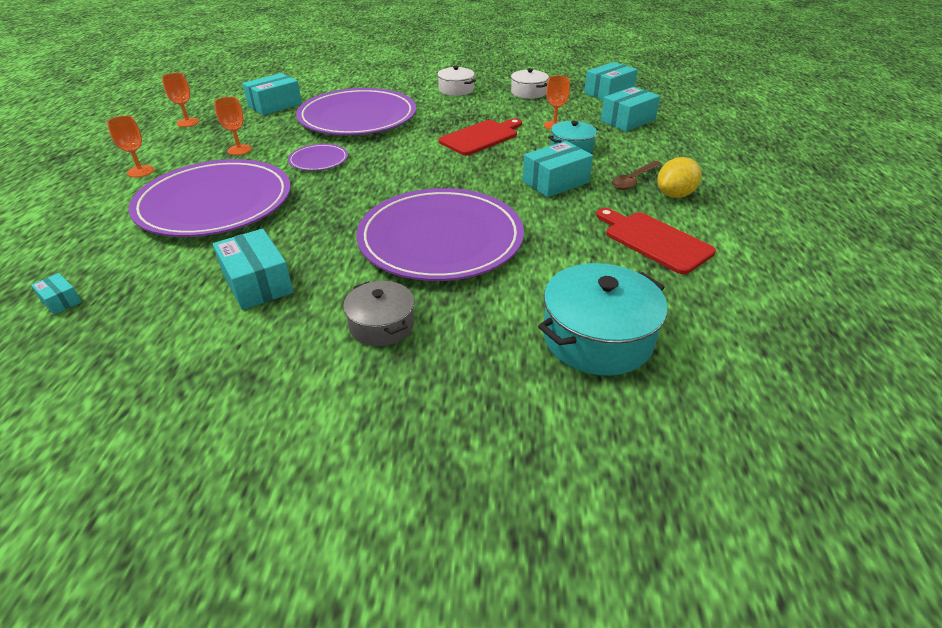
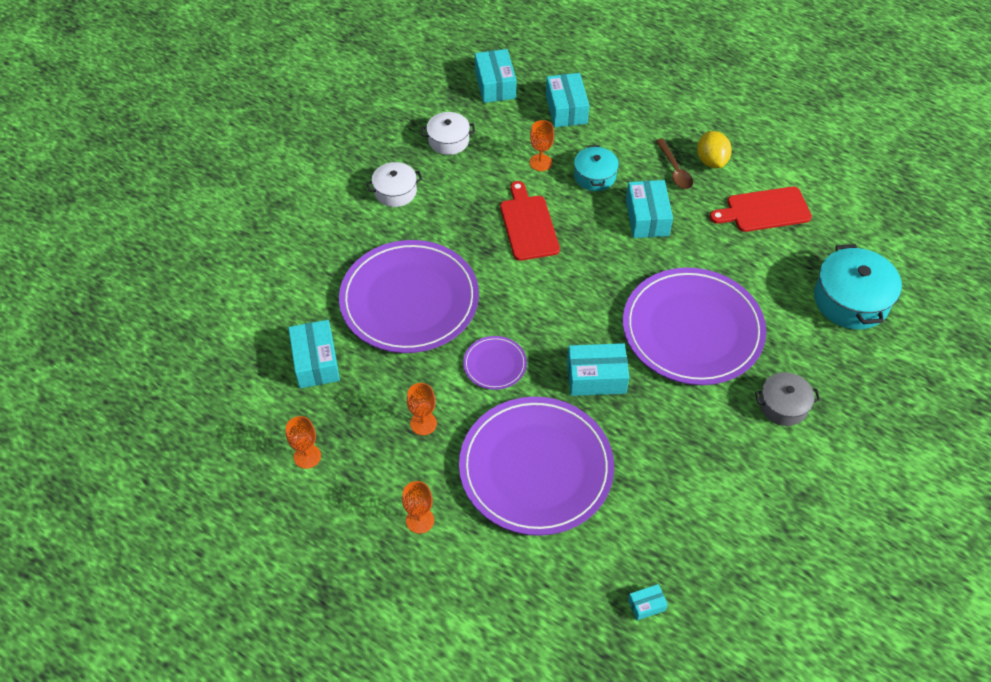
camera: 60 degrees left, 15 degrees up
(257, 283) = (691, 465): turquoise box -> turquoise box (596, 378)

